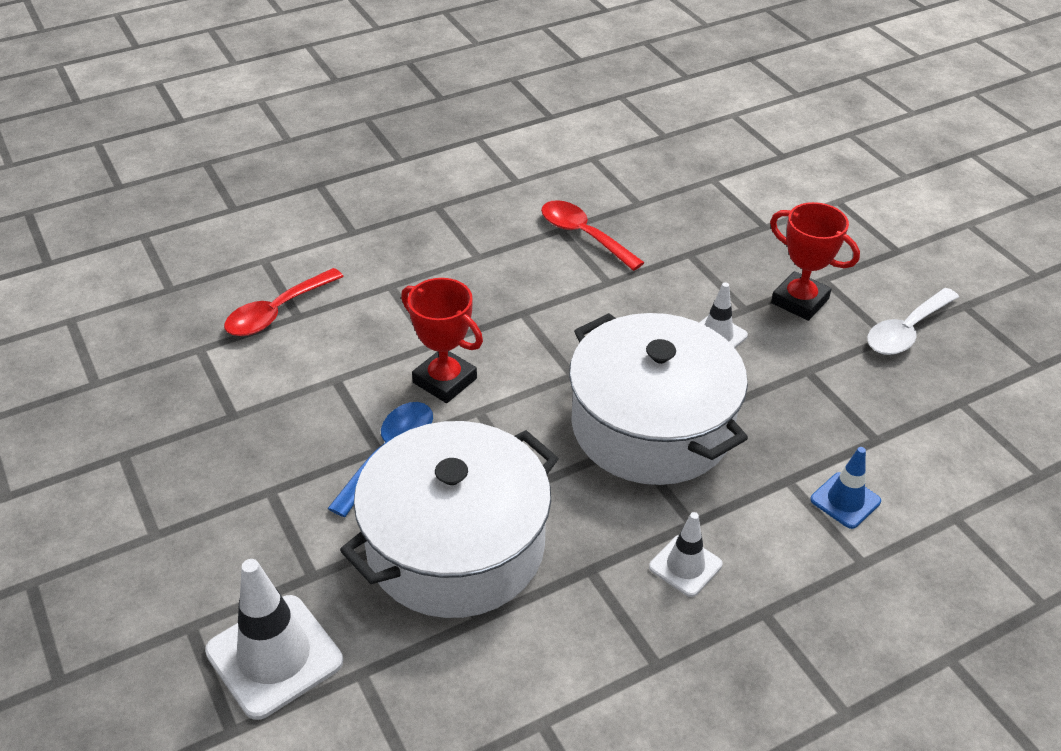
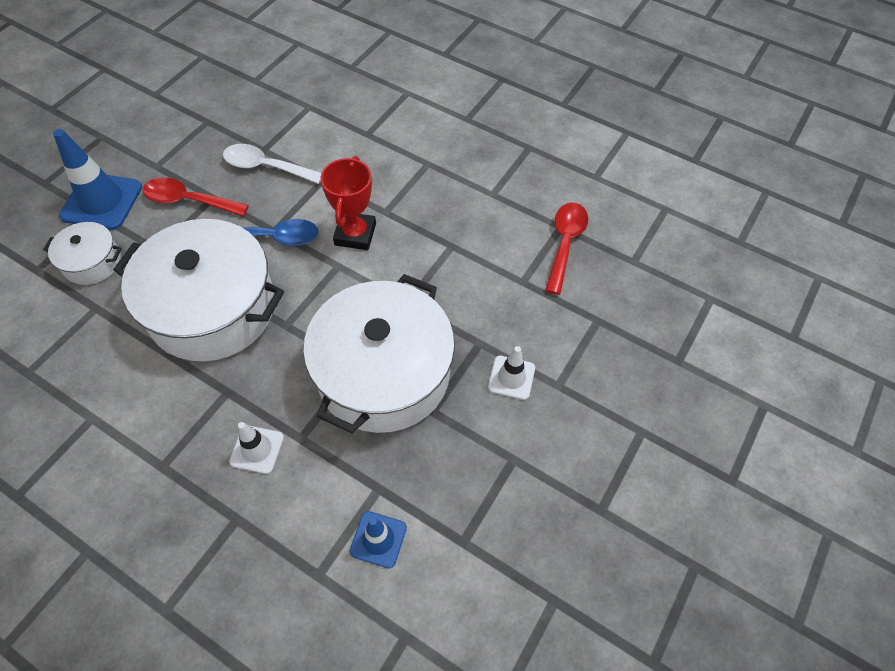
camera: 60 degrees right, 15 degrees up
(167, 615) = (102, 201): none -> blue traffic cone
(274, 656) = (92, 262): white traffic cone -> white pot
(277, 312) = (363, 123): red spoon -> red spoon (188, 201)
(799, 301) = (598, 422): red trophy -> none
(906, 331) = (619, 523): white spoon -> white spoon (266, 167)

